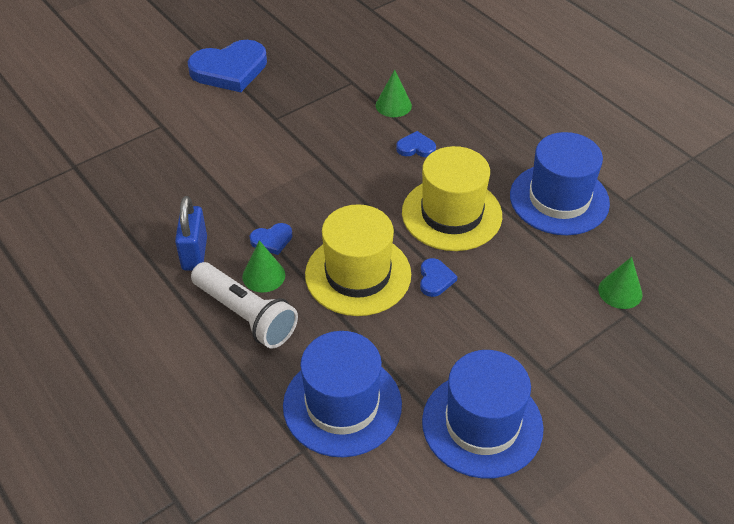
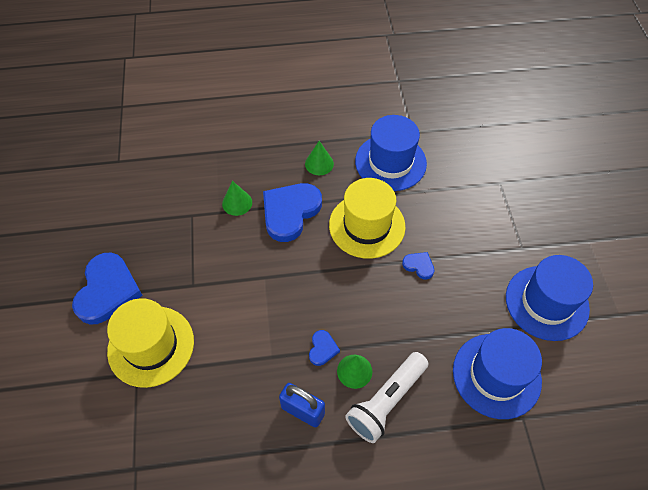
camera: 60 degrees left, 10 degrees up
(245, 315) = (386, 401): white flashlight -> white flashlight turned 150 degrees clockwise
(358, 274) = (388, 309): yellow hat -> yellow hat (151, 346)
(416, 147) = (290, 212): blue heart -> blue heart, size x2.19
(620, 291) = (482, 176): green cone -> green cone (319, 163)

